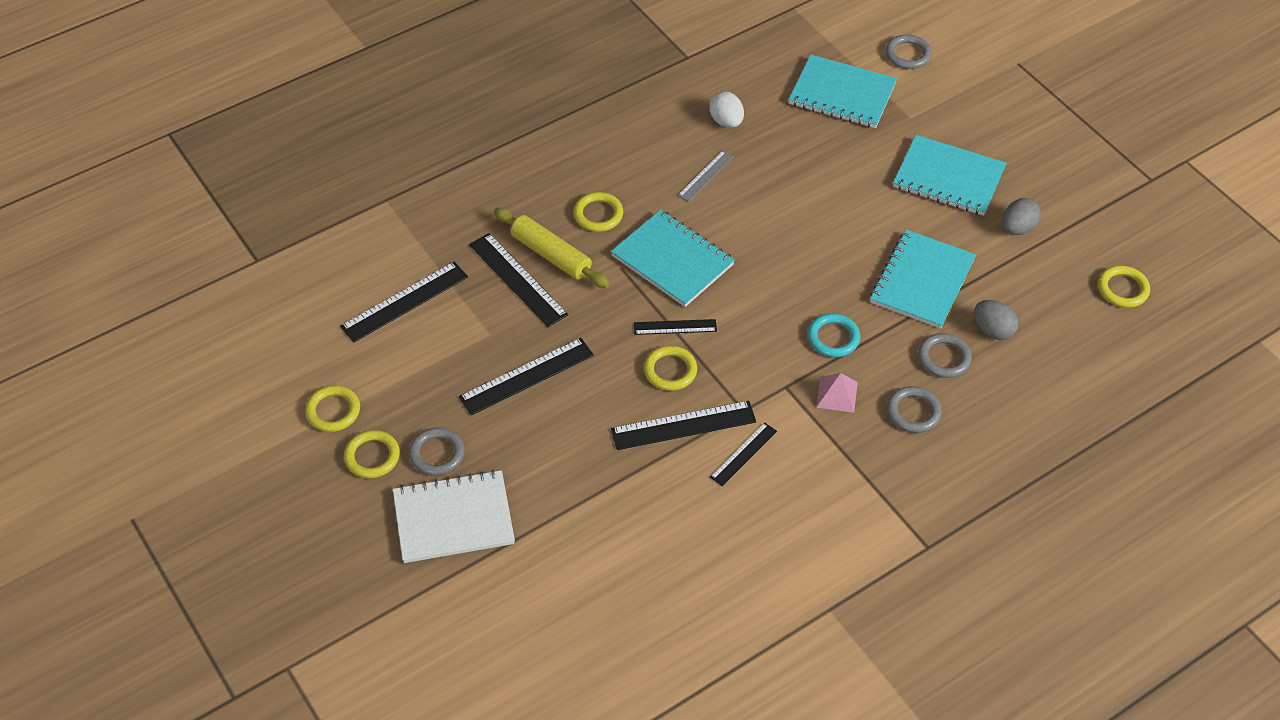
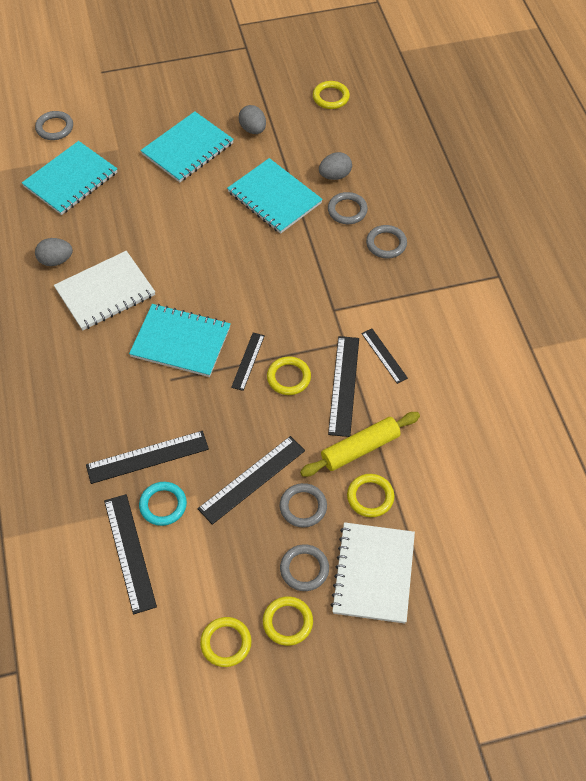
camera: 70 degrees left, 5 degrees up
(510, 431) = (303, 507): none -> grey ring
(526, 376) = (252, 479): black ruler -> black ruler turned 60 degrees clockwise
(551, 255) = (133, 425): yellow rolling pin -> yellow rolling pin (360, 449)
(598, 214) = (107, 378): yellow ring -> yellow ring (370, 497)
(672, 260) = (181, 342): turquoise notebook -> turquoise notebook turned 45 degrees clockwise
(705, 176) = (105, 292): grey ruler -> white notebook
(726, 121) = (56, 260): white egg -> grey egg
(833, 338) = (302, 266): turquoise ring -> turquoise ring (163, 505)
(837, 394) = (353, 281): pink pyramid -> none

